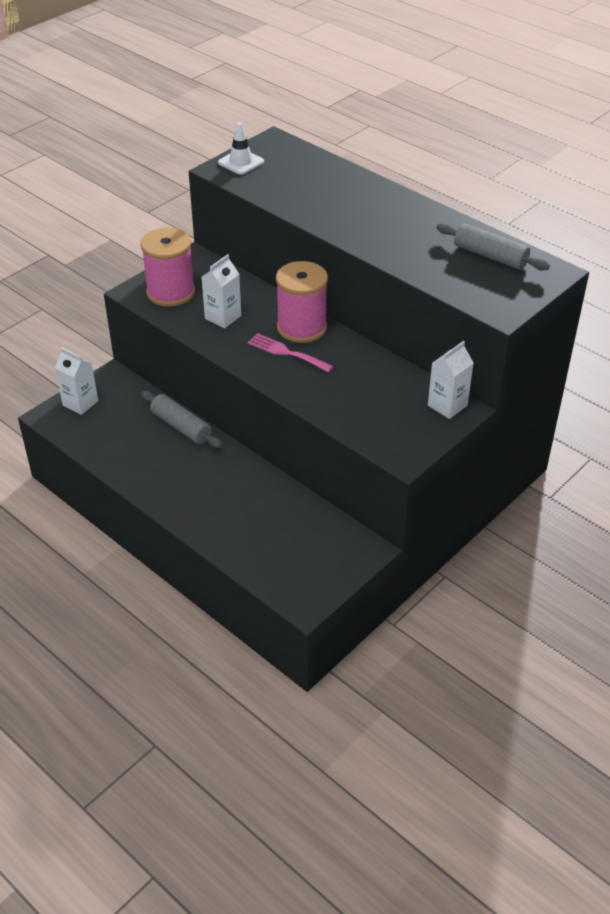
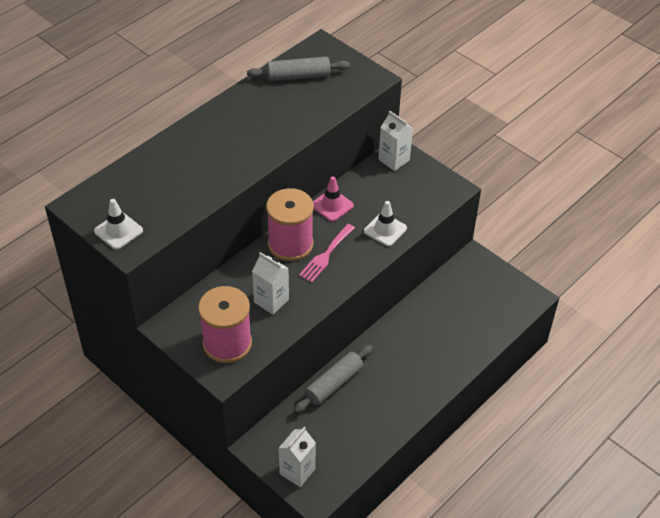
camera: 90 degrees left, 5 degrees up
(327, 397) = (385, 230): none -> white traffic cone
(363, 356) = (332, 205): none -> pink traffic cone
(490, 256) = (298, 76): grey rolling pin -> grey rolling pin turned 45 degrees clockwise

